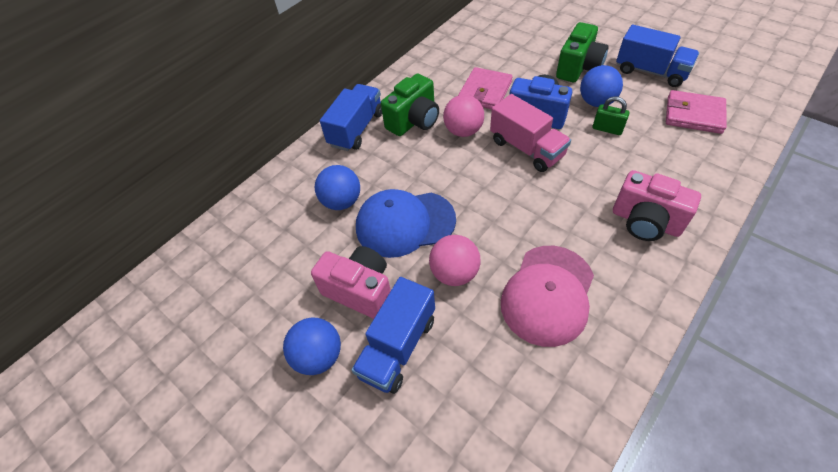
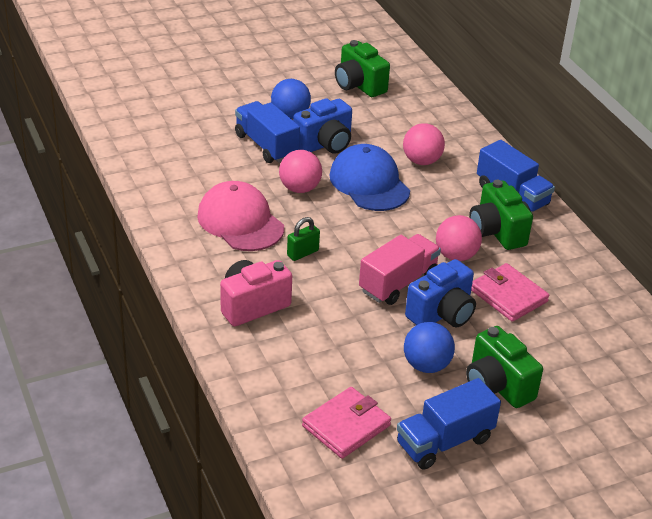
camera: 110 degrees right, 15 degrees down
(215, 317) = (359, 85): none -> green camera
(342, 202) = (421, 161): blue ball -> pink ball
(360, 291) = (325, 144): pink camera -> blue camera
(405, 223) = (369, 183): blue cap -> blue cap turned 45 degrees counterclockwise
(526, 148) = (398, 283): pink truck -> pink truck turned 150 degrees clockwise
(607, 129) = (379, 349): green padlock -> green padlock (303, 253)

